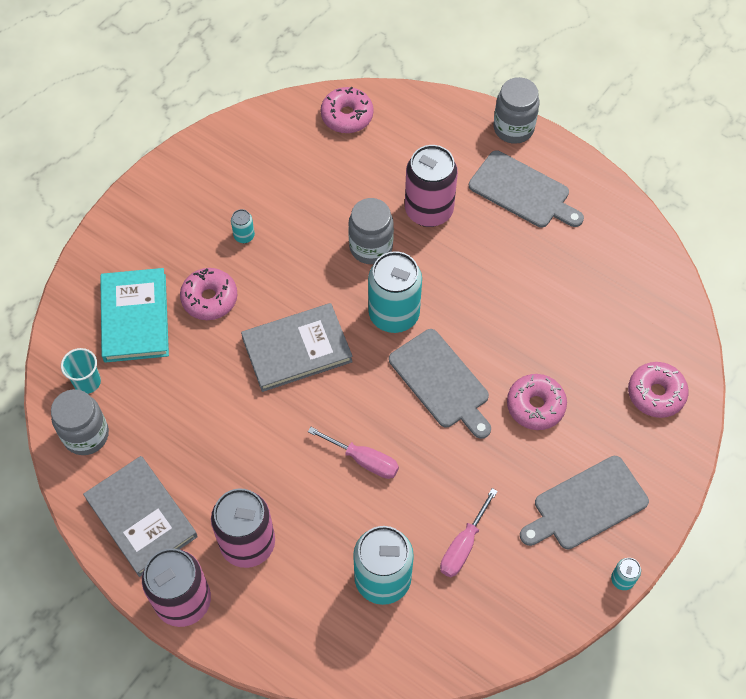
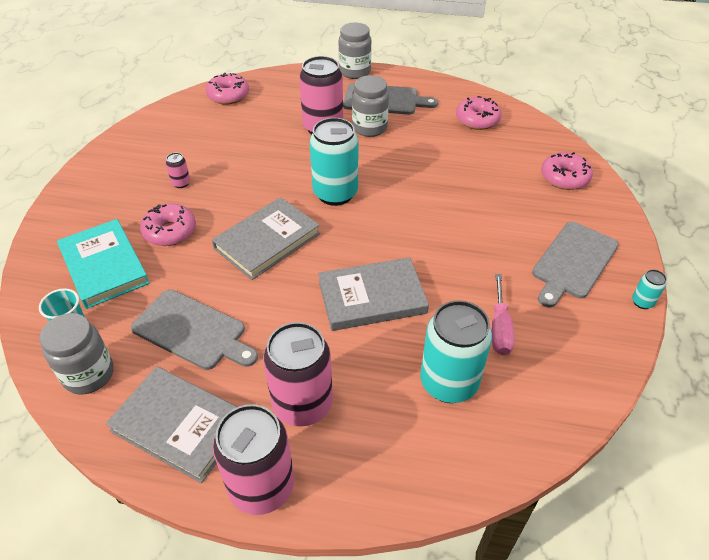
camera: 25 degrees left, 15 degrees down
(244, 236) = (181, 183): turquoise can -> pink can
(363, 460) = (372, 297): pink screwdriver -> grey book
(371, 247) = (291, 160): grey jar -> grey jar (369, 128)
(441, 382) = (401, 223): grey cutting board -> grey cutting board (192, 331)
(535, 406) = (485, 213): pink donut -> pink donut (477, 120)

